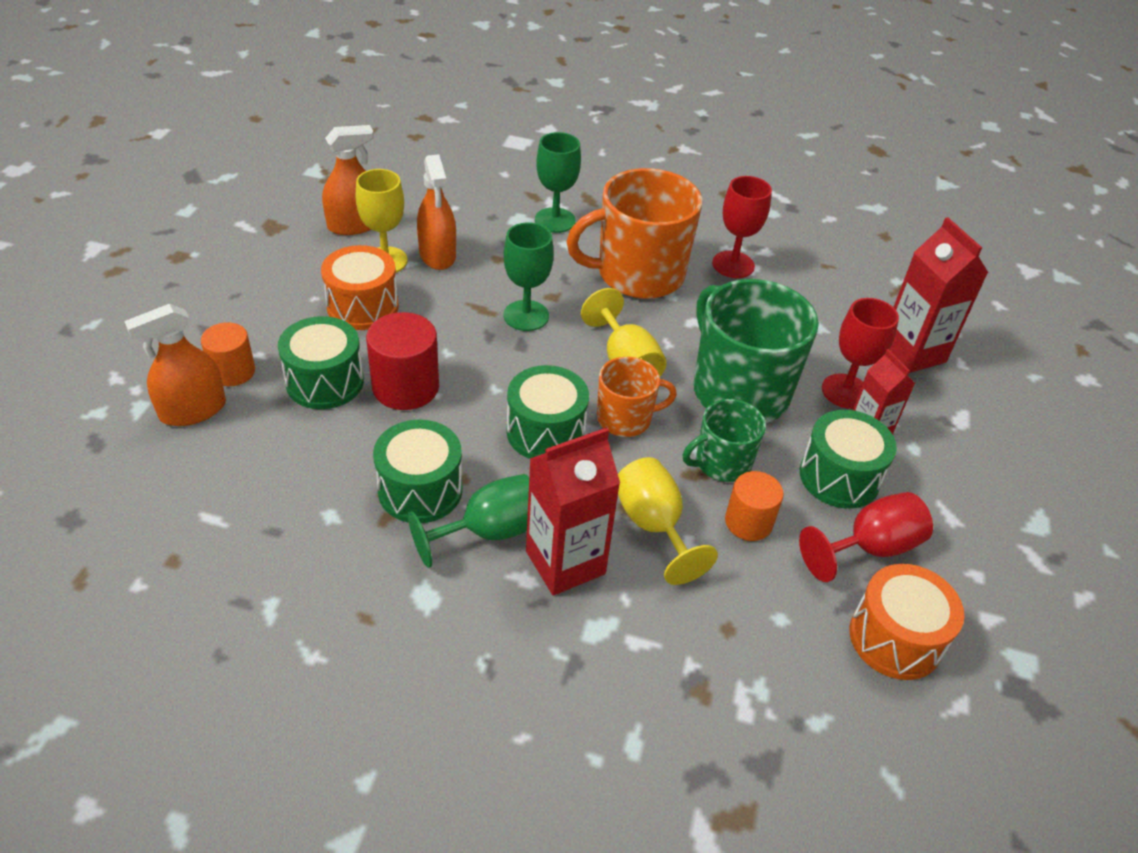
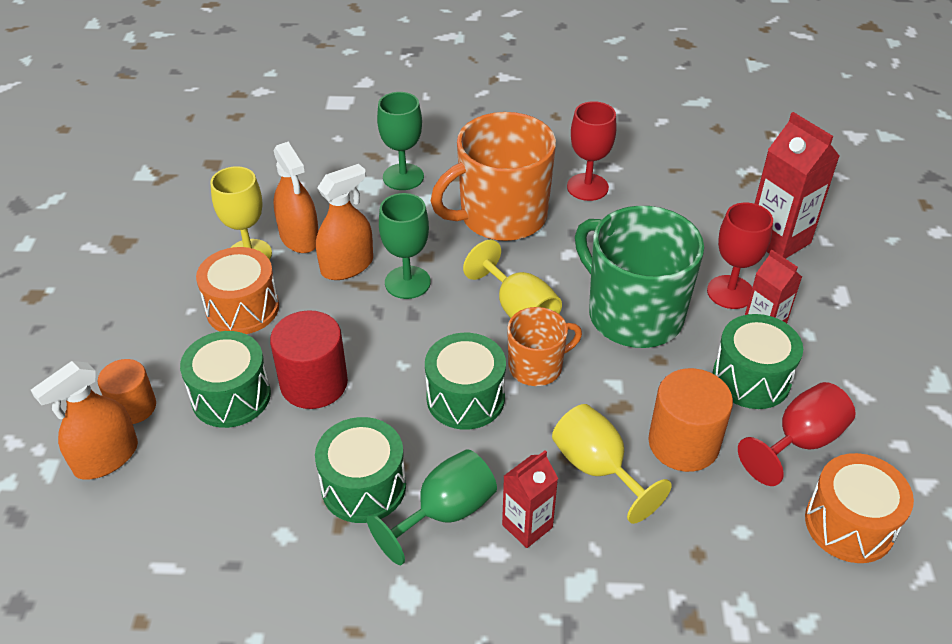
camera: 10 degrees left, 0 degrees up
(354, 225) = (204, 223): orange spray bottle -> orange spray bottle (347, 266)
(565, 562) = (527, 526): red carton -> red carton, size x0.61
(721, 462) = (640, 390): green mug -> none
(748, 522) = (683, 443): orange cylinder -> orange cylinder, size x1.52

